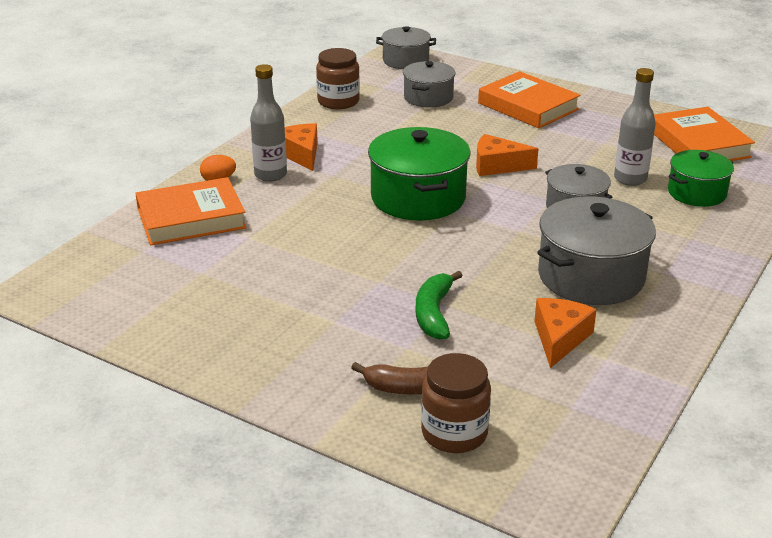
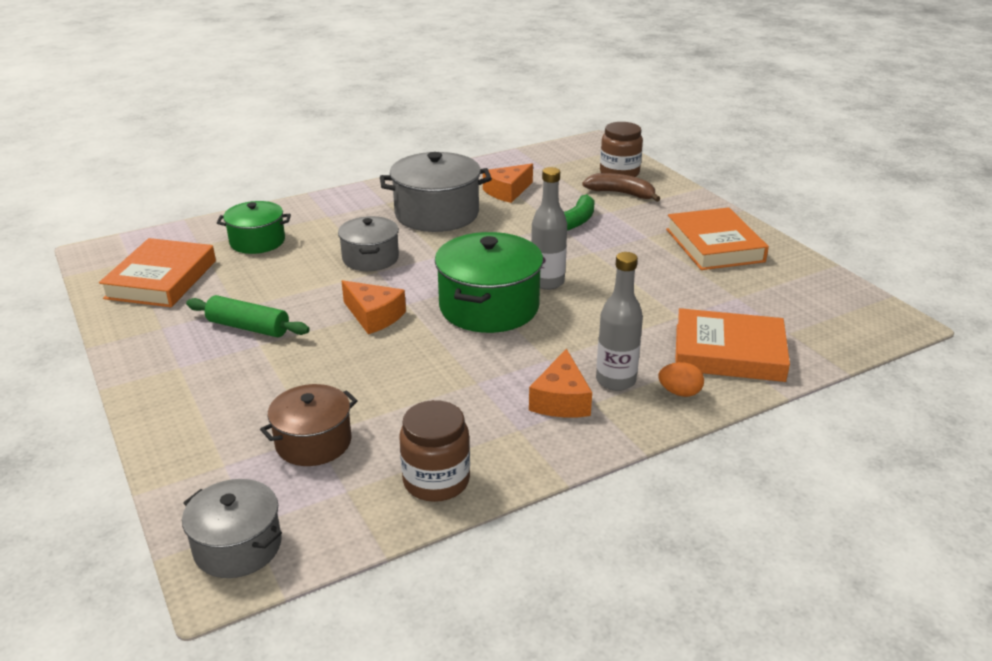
camera: 150 degrees left, 0 degrees up
(428, 97) = (313, 442): grey pot -> brown pot
(528, 106) = (224, 381): orange book -> orange book (714, 245)
(571, 134) = (248, 327): none -> green rolling pin
(630, 179) = (284, 267): grey bottle -> grey bottle (547, 282)

